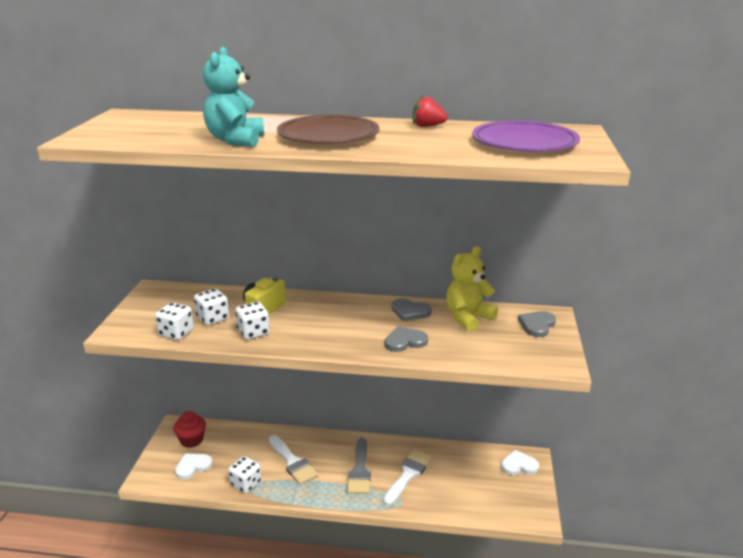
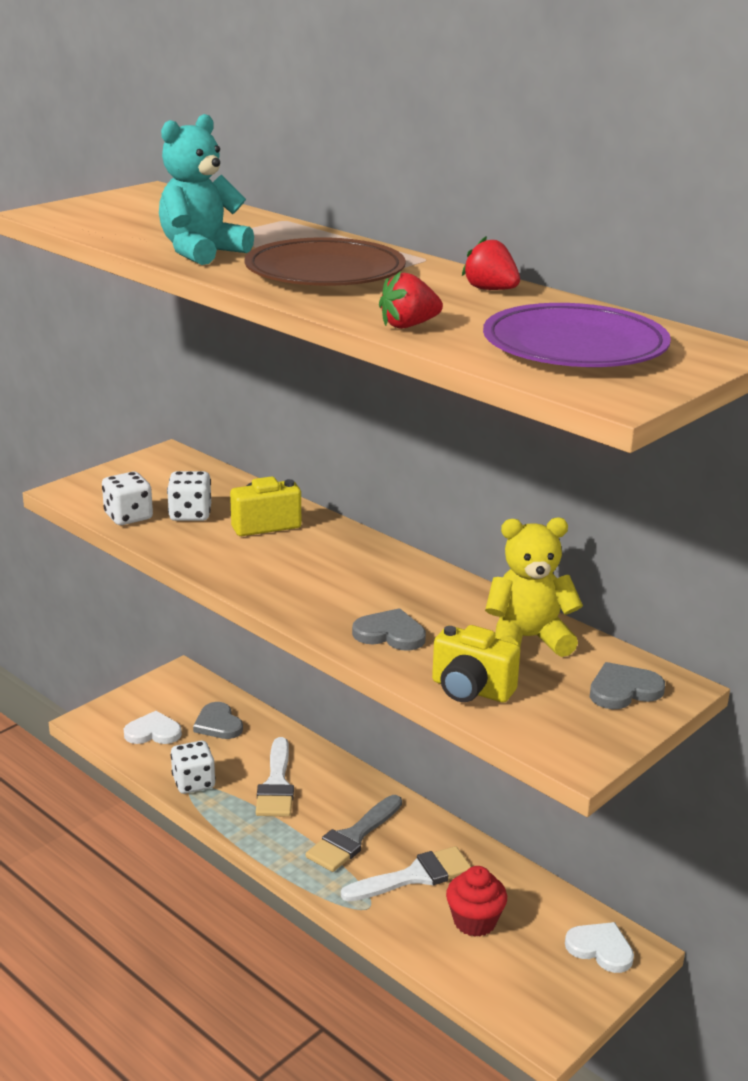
camera: 35 degrees right, 0 degrees up
(192, 440) = (182, 700): red cupcake -> red cupcake (474, 921)
(253, 332) = (215, 549): white dice -> none
(410, 311) = (454, 599): grey heart -> grey heart (218, 724)
(433, 151) = (408, 326): none -> red strawberry
(478, 353) = (471, 690): none -> yellow camera

